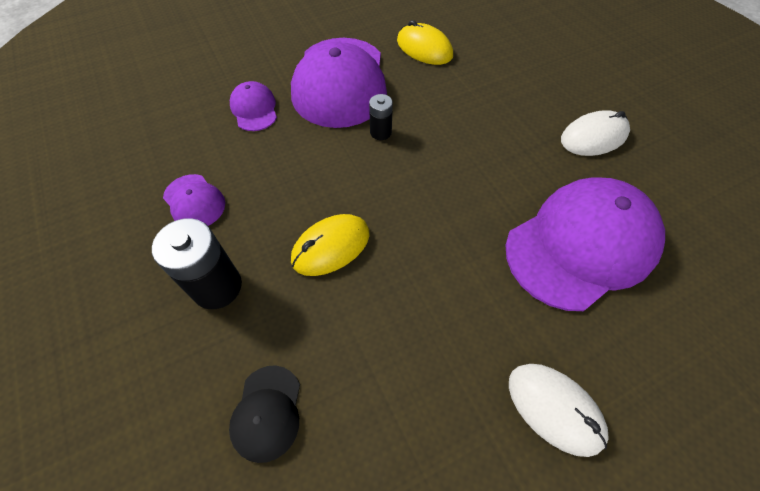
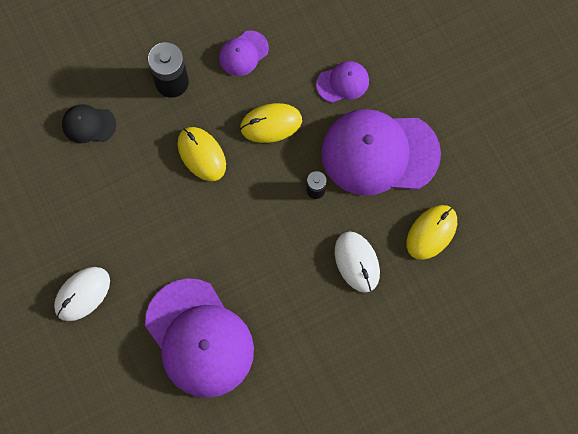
camera: 90 degrees right, 15 degrees up
(296, 173) = (271, 124): none -> yellow mouse
(593, 137) = (311, 375): white mouse -> white mouse (357, 262)

